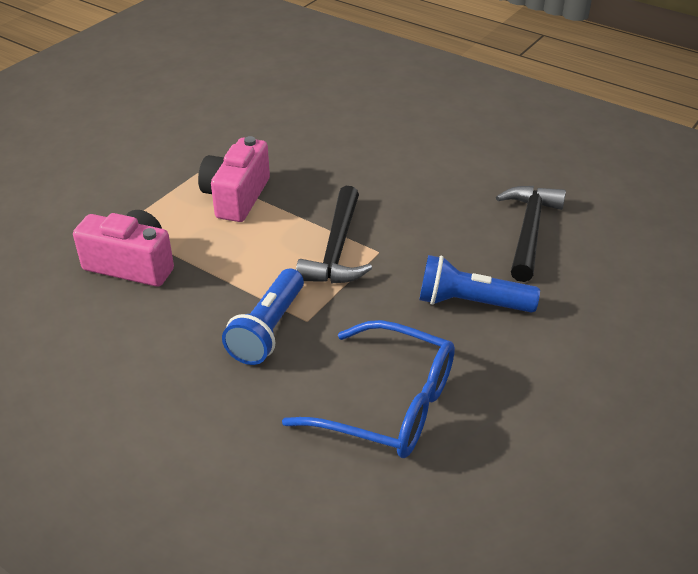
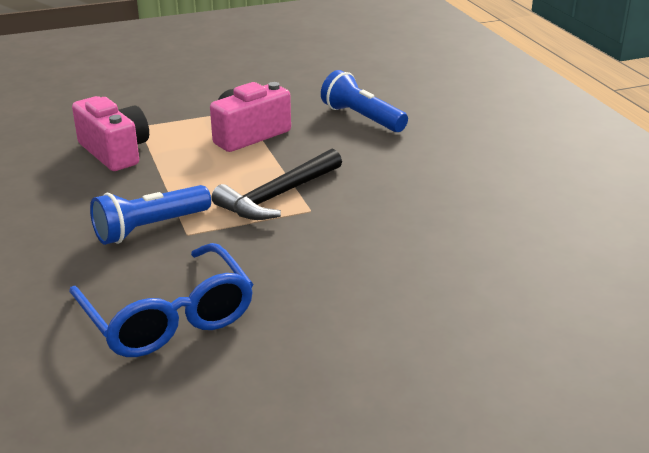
camera: 35 degrees right, 10 degrees down
(470, 303) = (340, 276): blue flashlight -> blue flashlight (361, 118)
(529, 230) = (474, 244): black hammer -> none

